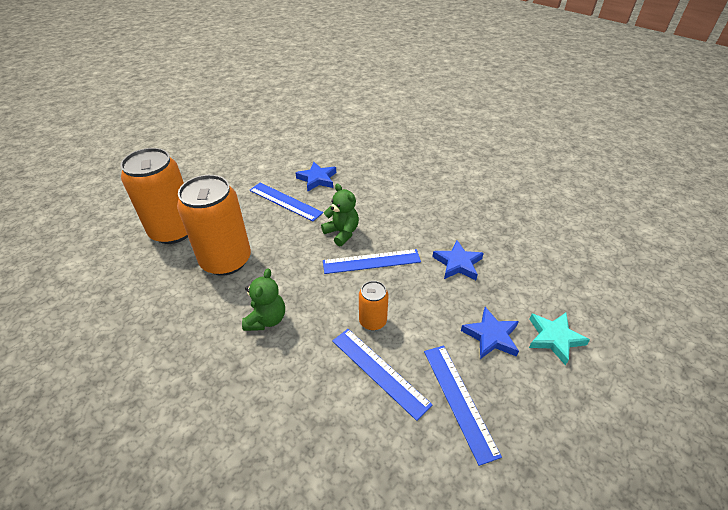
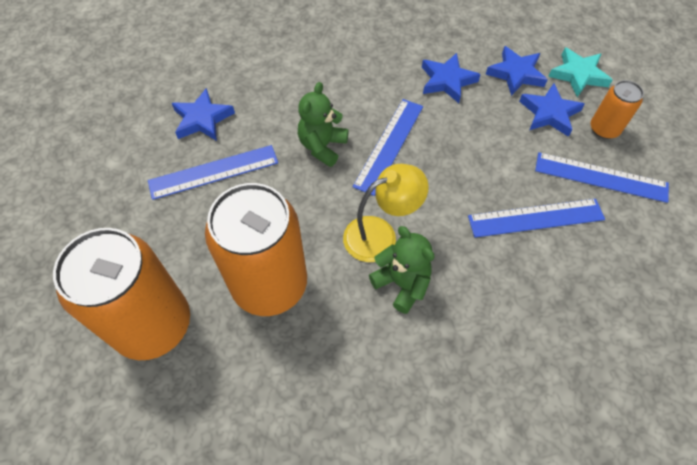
camera: 55 degrees left, 15 degrees up
(296, 291) = (380, 234): none -> yellow lamp
(342, 233) = (322, 146): green teddy bear -> green teddy bear turned 60 degrees counterclockwise
(372, 321) = (471, 189): orange can -> orange can (604, 129)
(508, 298) = (516, 74): none -> blue star

